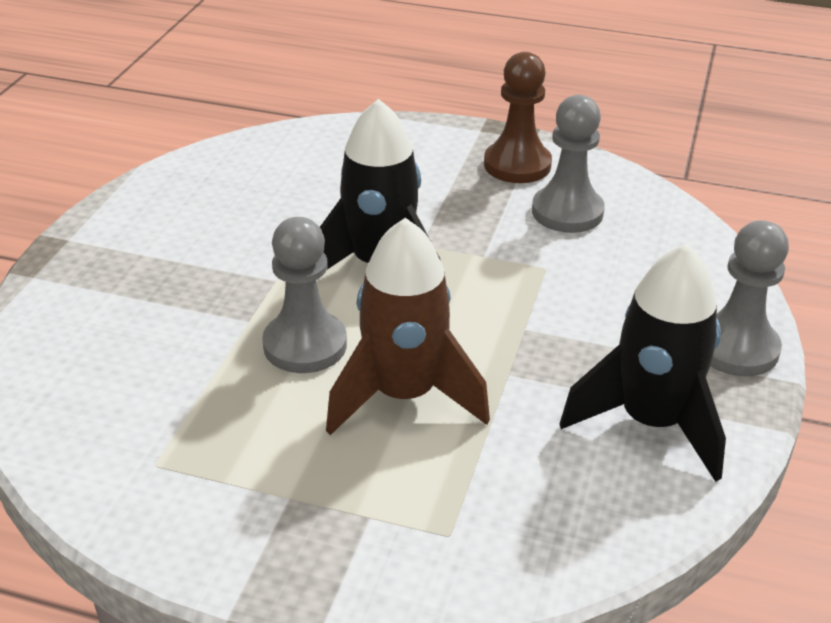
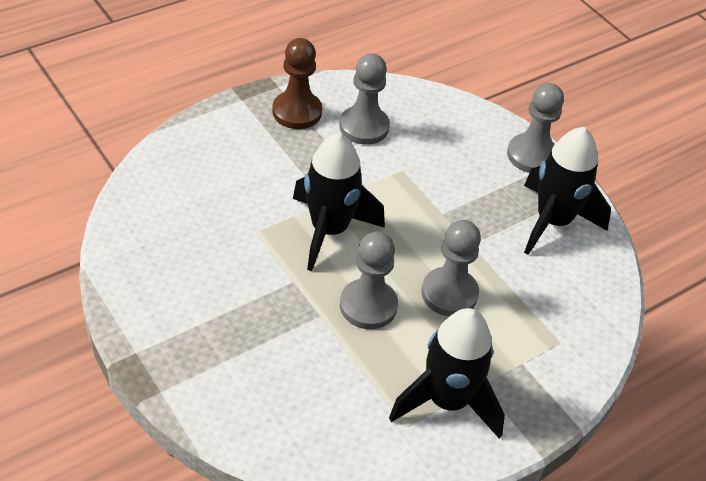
camera: 55 degrees left, 10 degrees up
(229, 479) = (447, 401): none -> black rocket
(404, 396) = (449, 293): brown rocket -> grey pawn

